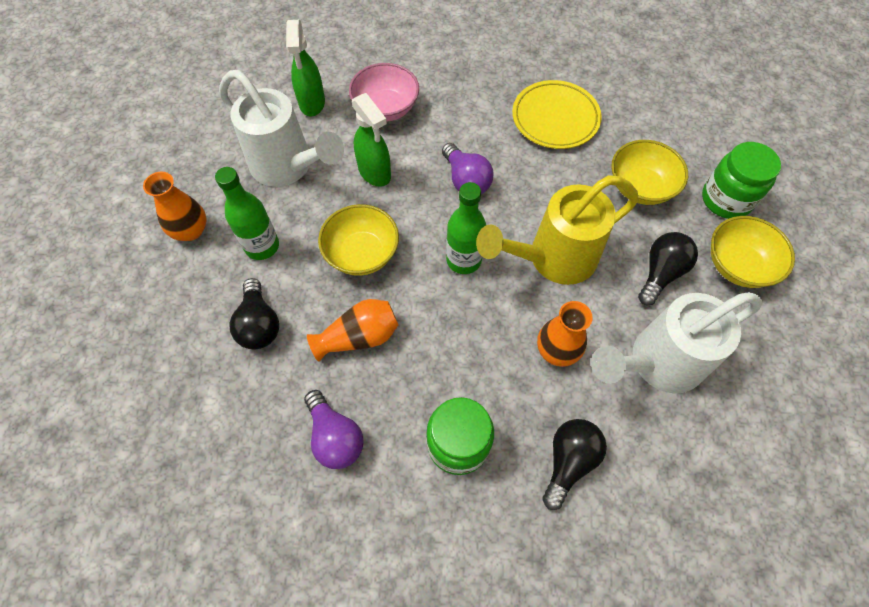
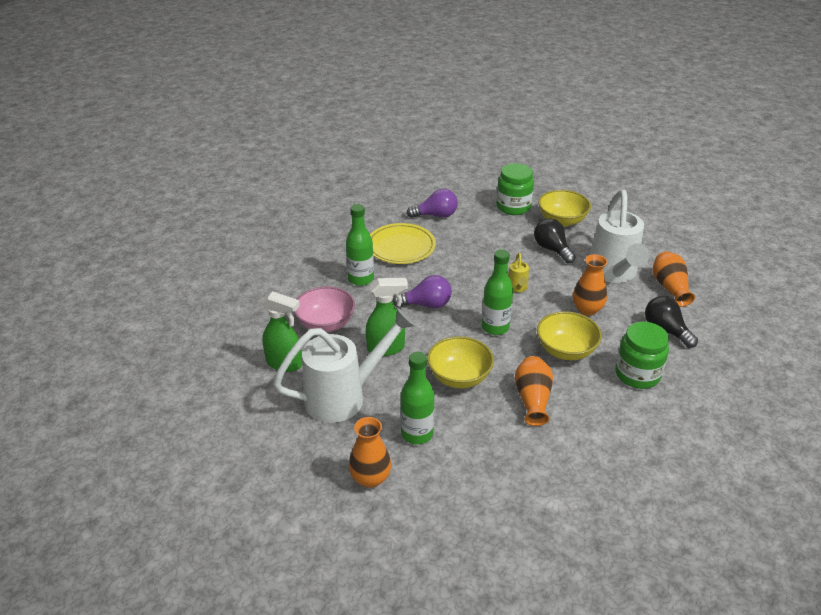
camera: 65 degrees left, 25 degrees down
(259, 324) = (493, 454): black light bulb -> none
(335, 437) = (610, 435): purple light bulb -> purple light bulb (436, 215)
(474, 107) = (361, 279): none -> green bottle
(552, 259) = (517, 288): yellow watering can -> yellow watering can, size x0.42
(640, 187) = (483, 234): yellow bowl -> yellow bowl (566, 350)
(672, 447) = (670, 288): none -> orange vase

